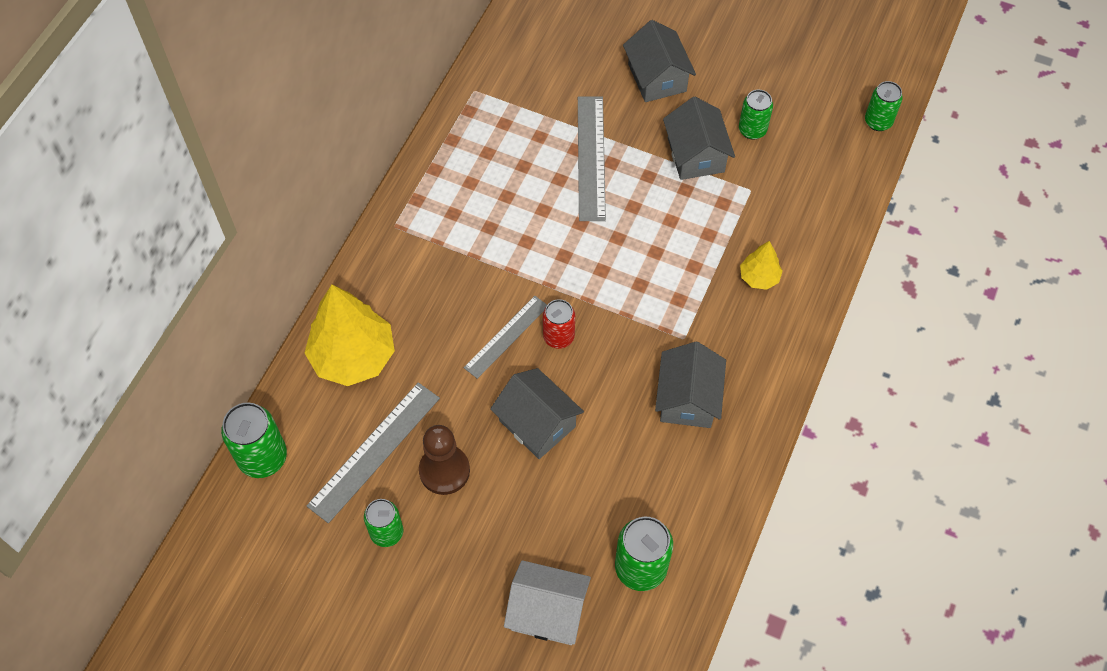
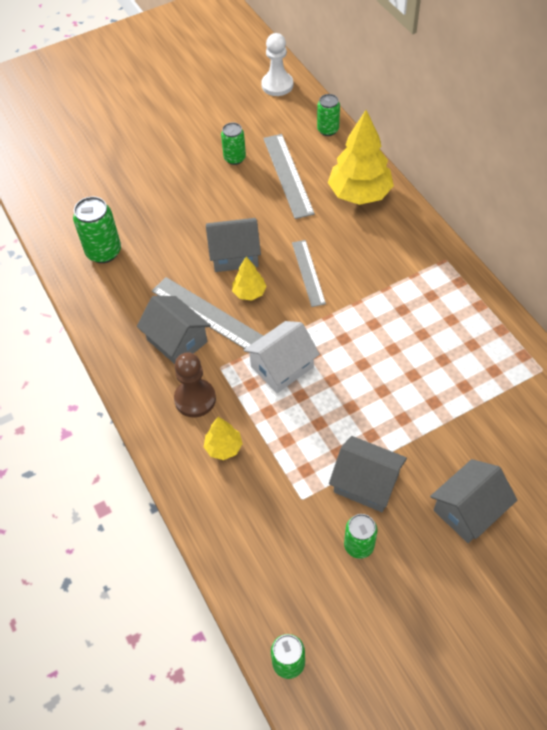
camera: 130 degrees right, 5 degrees down
(209, 578) = (277, 85): none -> white pawn
(263, 457) = (328, 130): green can -> green can, size x0.65
(444, 471) = (246, 198): brown pawn -> brown pawn (195, 399)
(547, 611) = (124, 199): white house -> white house (282, 367)
(558, 337) = (283, 299): red can -> none
(576, 374) = (249, 293): none -> yellow tree
(590, 157) = (418, 408): grey ruler -> grey ruler (208, 314)
(657, 78) = (468, 510): grey house -> grey house turned 60 degrees counterclockwise

